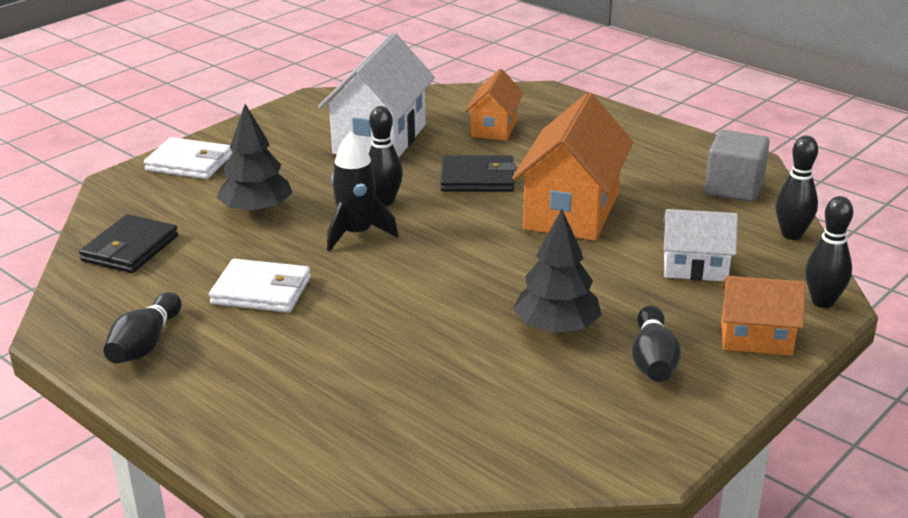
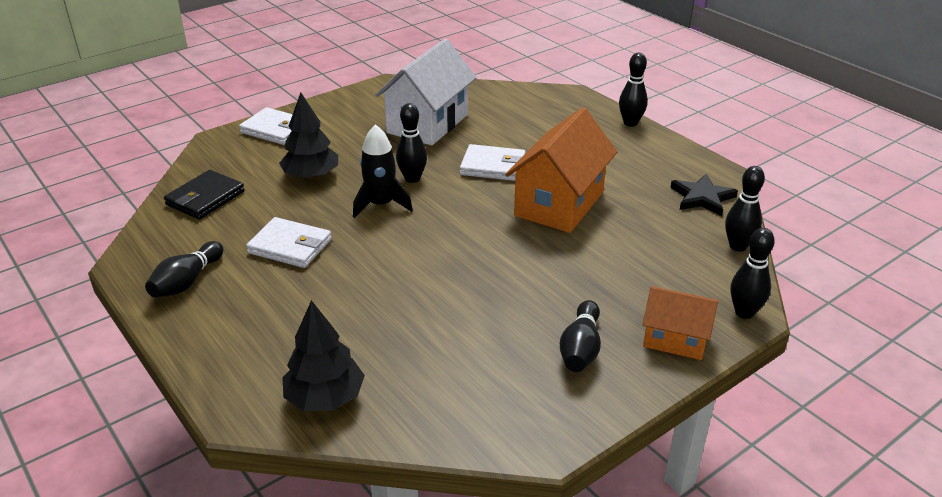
camera: 10 degrees right, 5 degrees up
(477, 178) = (493, 166): black wallet -> white wallet
(494, 128) = (521, 123): orange house -> none
(556, 328) = (511, 308): black tree -> black tree (325, 398)
(623, 117) = (630, 123): none -> black bowling pin
(695, 267) = (645, 267): white house -> none
(734, 188) = (702, 197): grey cube -> black star

